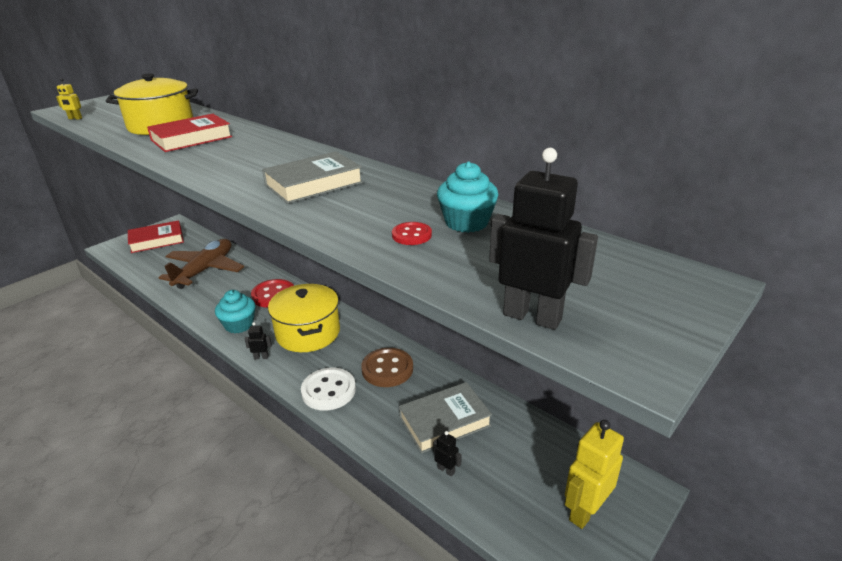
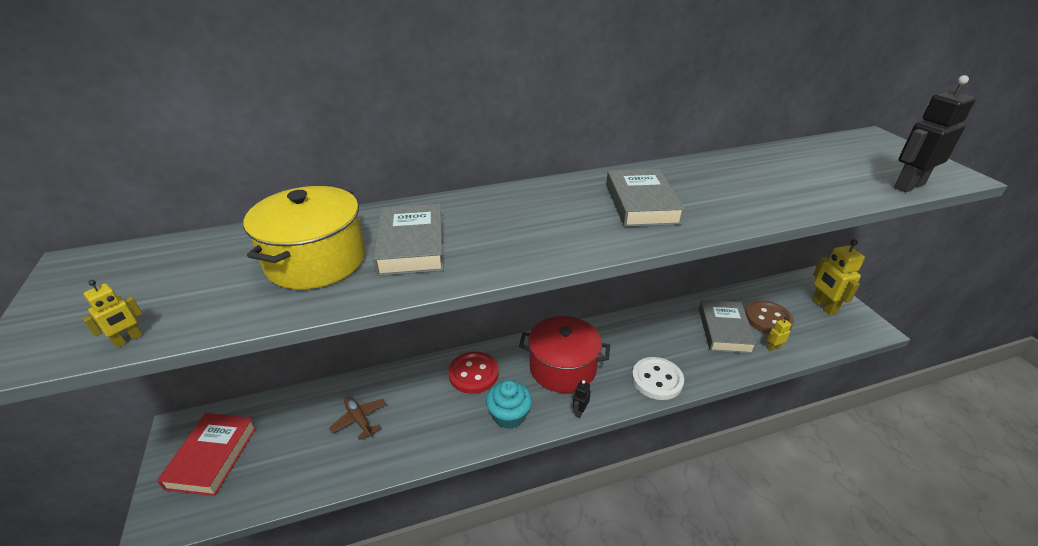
camera: 60 degrees left, 5 degrees up
(191, 138) = (411, 245): red book -> grey book
(205, 270) = (359, 420): brown plane -> brown plane, size x0.48
(308, 333) = (563, 368): yellow pot -> red pot
(387, 369) = (648, 337): brown button -> brown button (768, 319)
(411, 235) = (778, 190): red button -> none
(446, 470) = (773, 347): black robot -> yellow robot
(466, 222) = (765, 168): turquoise cupcake -> none

